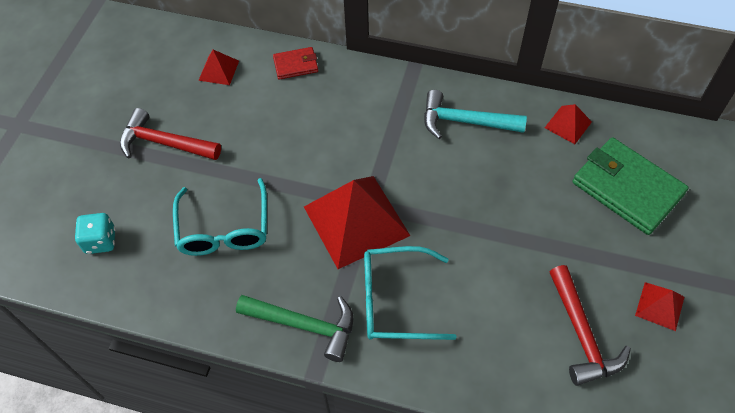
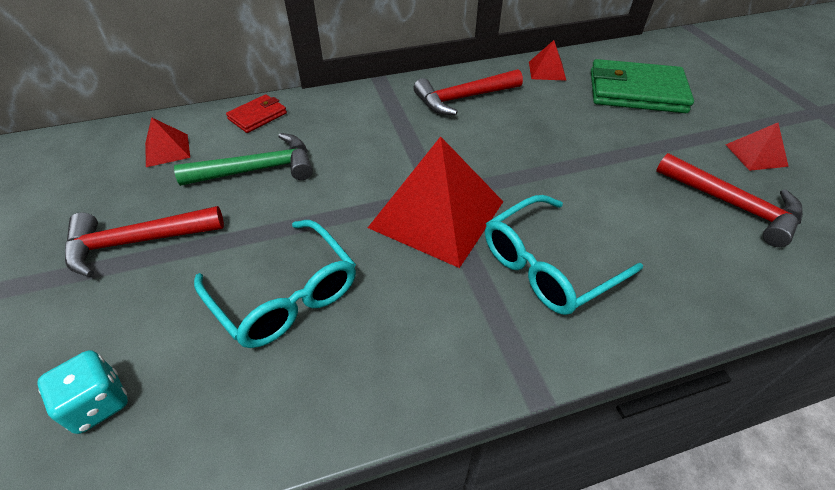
camera: 35 degrees left, 10 degrees down
(305, 325) = (476, 347): green hammer -> green hammer (258, 169)
(464, 121) = (463, 98): turquoise hammer -> red hammer

